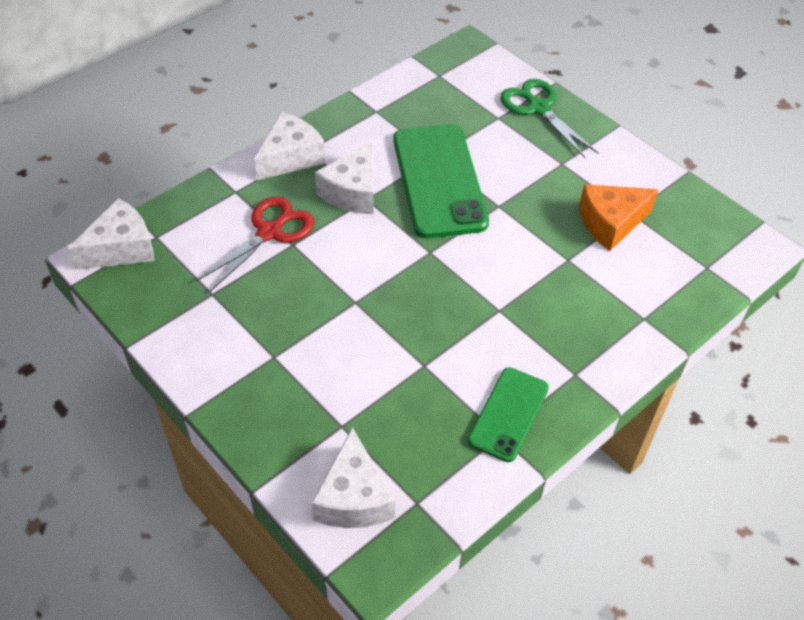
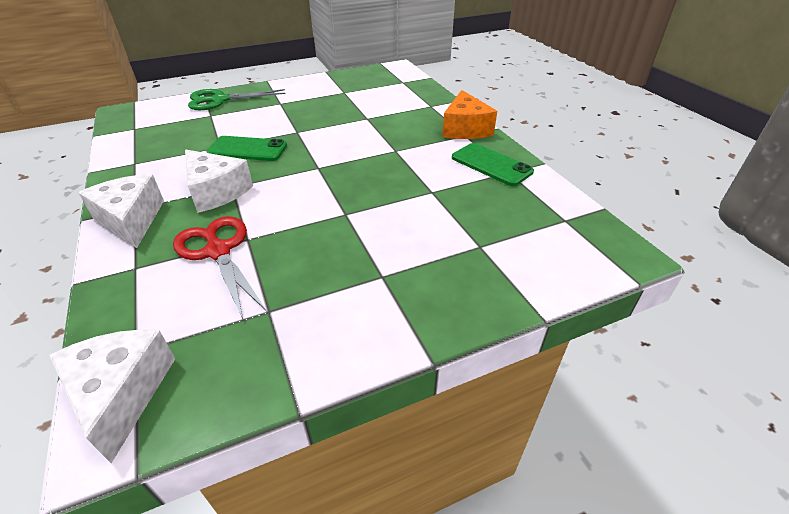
camera: 70 degrees left, 10 degrees down
(354, 497) = (558, 252): white cheese -> none
(439, 180) = (247, 149): green phone -> green phone, size x0.57
(610, 223) = (347, 99): orange cheese -> orange cheese (465, 129)

